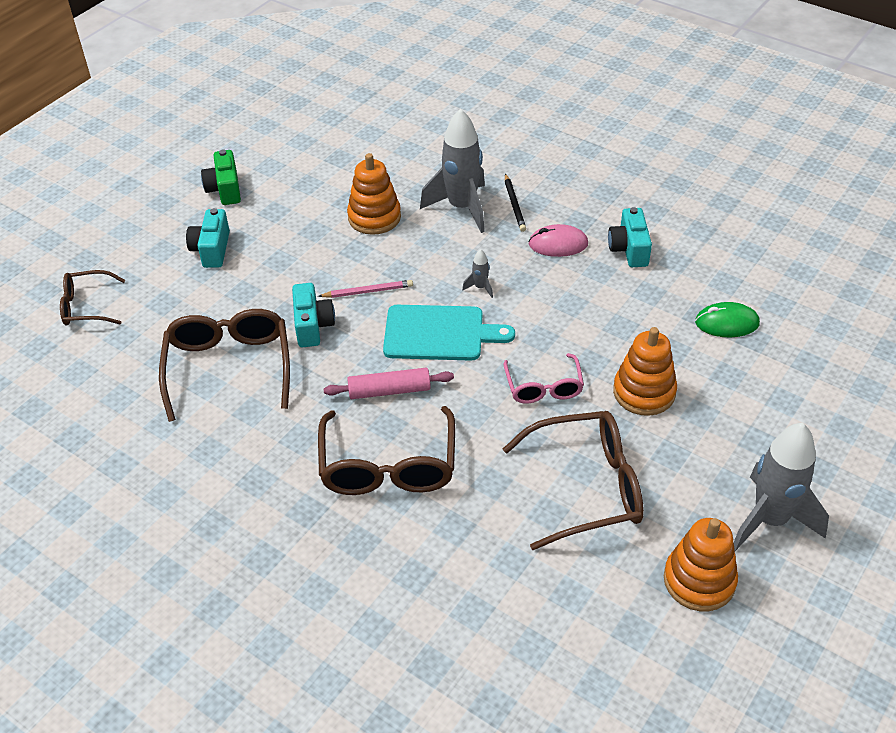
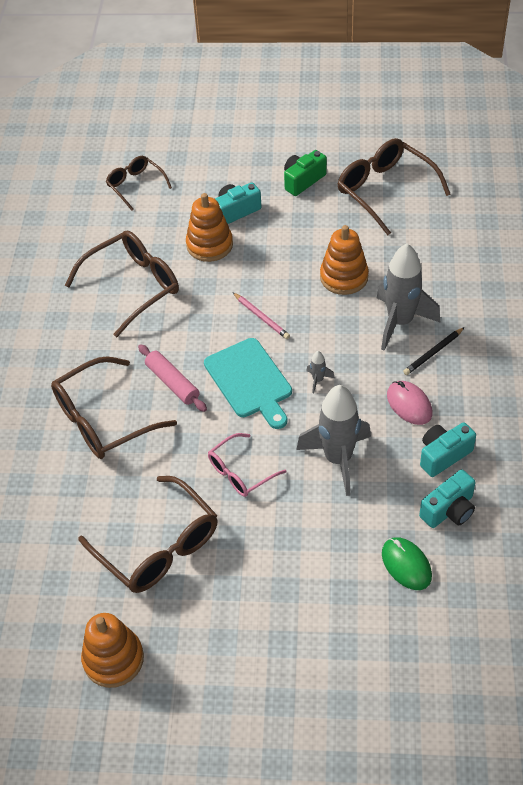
camera: 60 degrees right, 5 degrees up
(298, 147) = (385, 190): none -> brown glasses
(312, 326) = (204, 306): turquoise camera -> turquoise camera (449, 510)
(644, 392) = (281, 540): orange stacking toy -> orange stacking toy (209, 245)
(770, 520) = (202, 685): grey rocket -> grey rocket (338, 459)

